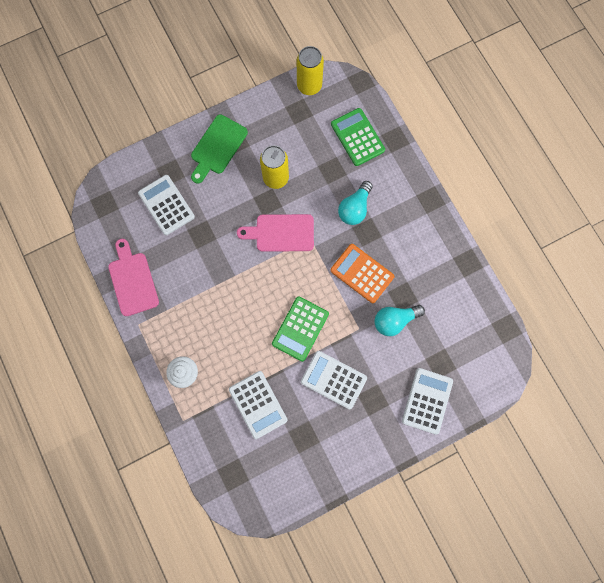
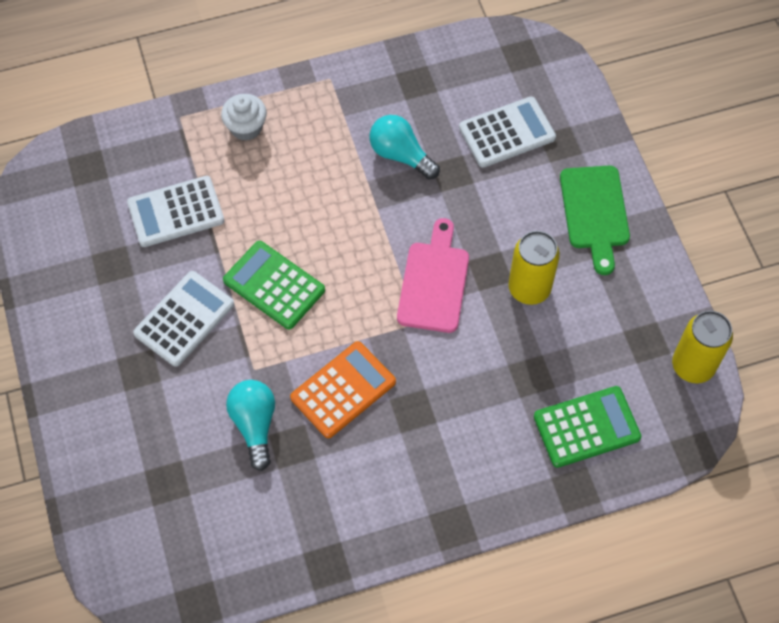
camera: 100 degrees right, 15 degrees down
(133, 280) = (396, 78): pink cutting board -> none
(217, 147) = (594, 212): green cutting board -> green cutting board turned 135 degrees counterclockwise
(354, 208) = (457, 399): turquoise light bulb -> turquoise light bulb (400, 155)
(427, 400) = (115, 449): white calculator -> none

